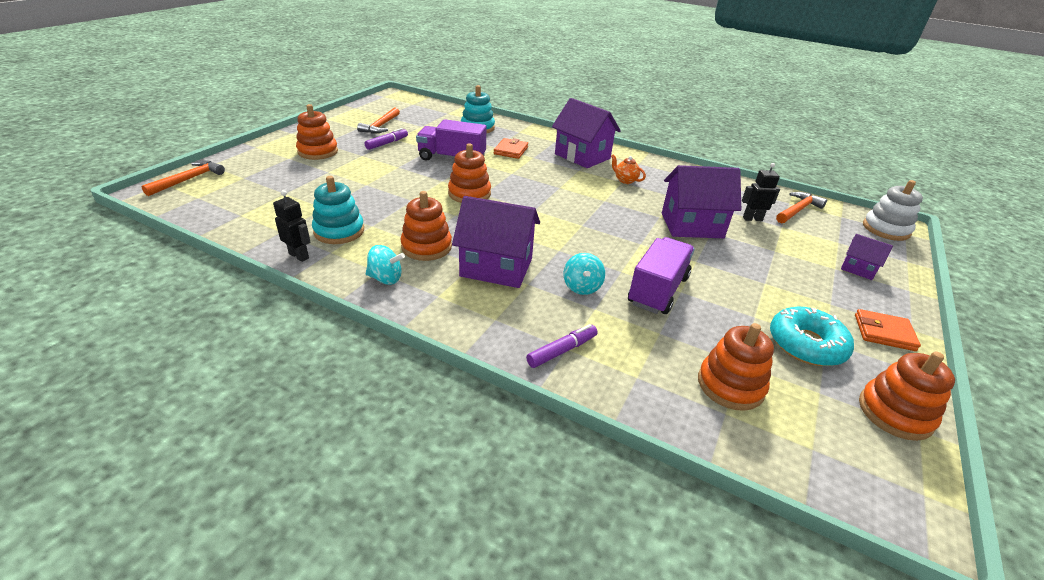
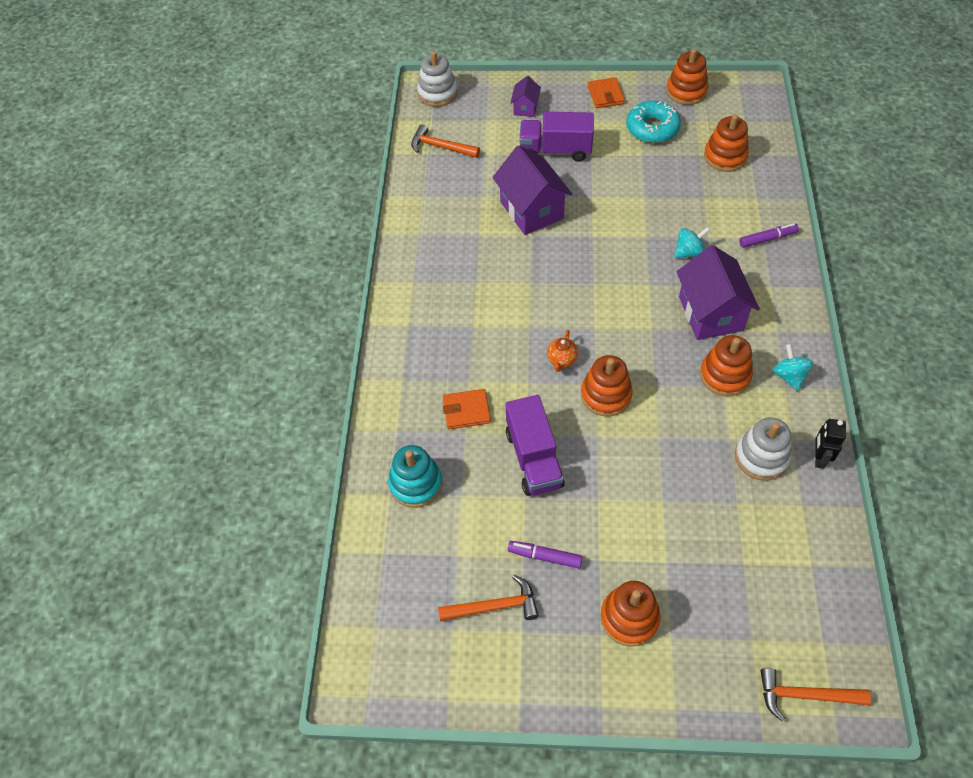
camera: 110 degrees left, 20 degrees up
(339, 231) = (761, 457): turquoise stacking toy -> white stacking toy
(562, 351) = (767, 239): purple marker -> purple marker turned 135 degrees clockwise
(582, 156) = (431, 336): purple house -> none
(625, 180) = (470, 280): orange teapot -> orange teapot (562, 360)
(657, 290) = (655, 209): purple truck -> purple truck (555, 150)
(752, 219) = (484, 174): black robot -> none

